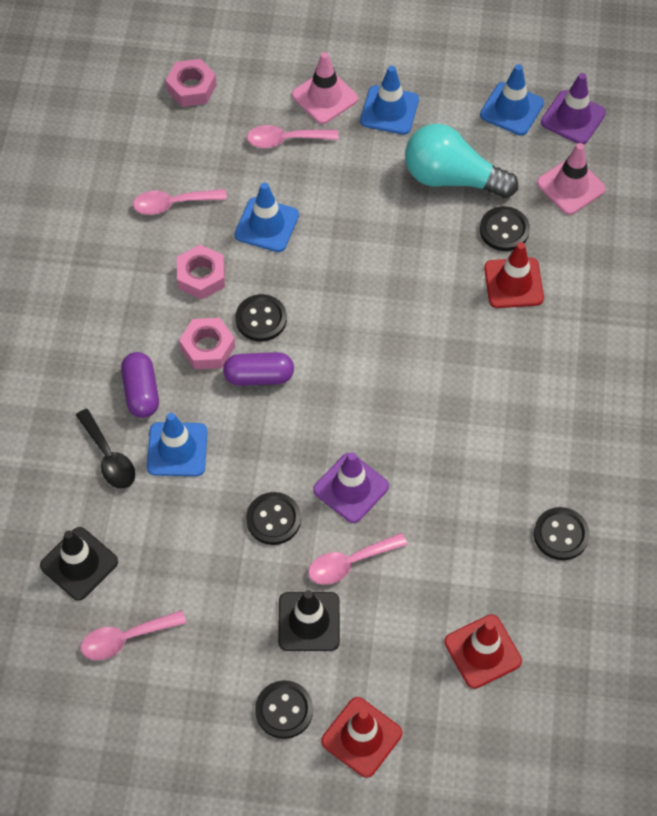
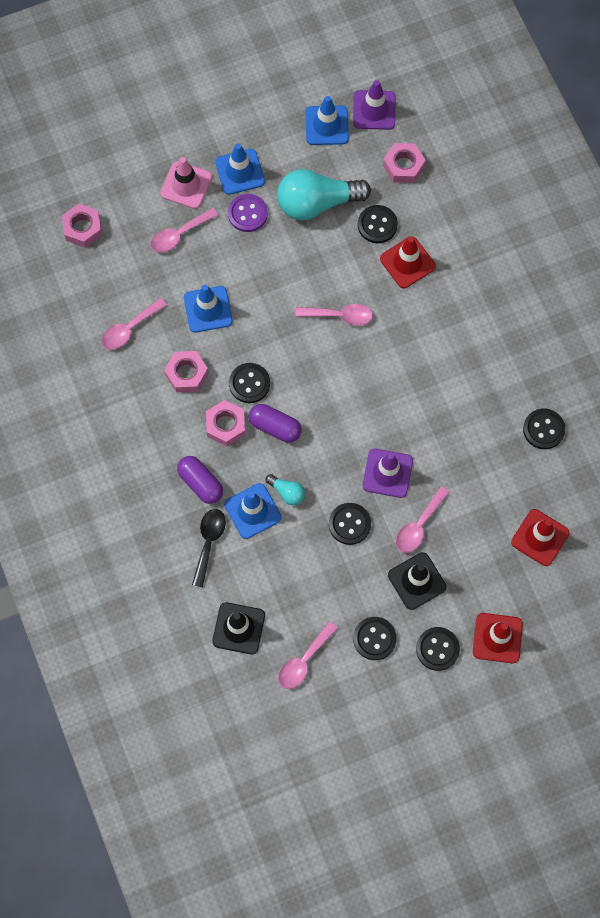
camera: 30 degrees left, 10 degrees up
(108, 457) = (209, 542): black spoon -> black spoon turned 105 degrees counterclockwise
(220, 658) = (374, 639): none -> black button
(227, 450) = (287, 492): none -> turquoise light bulb
(259, 376) = (275, 427): purple capsule -> purple capsule turned 60 degrees clockwise
(371, 153) = (247, 214): none -> purple button
(403, 300) = (339, 316): none -> pink spoon
(570, 186) = (403, 166): pink traffic cone -> pink nut

